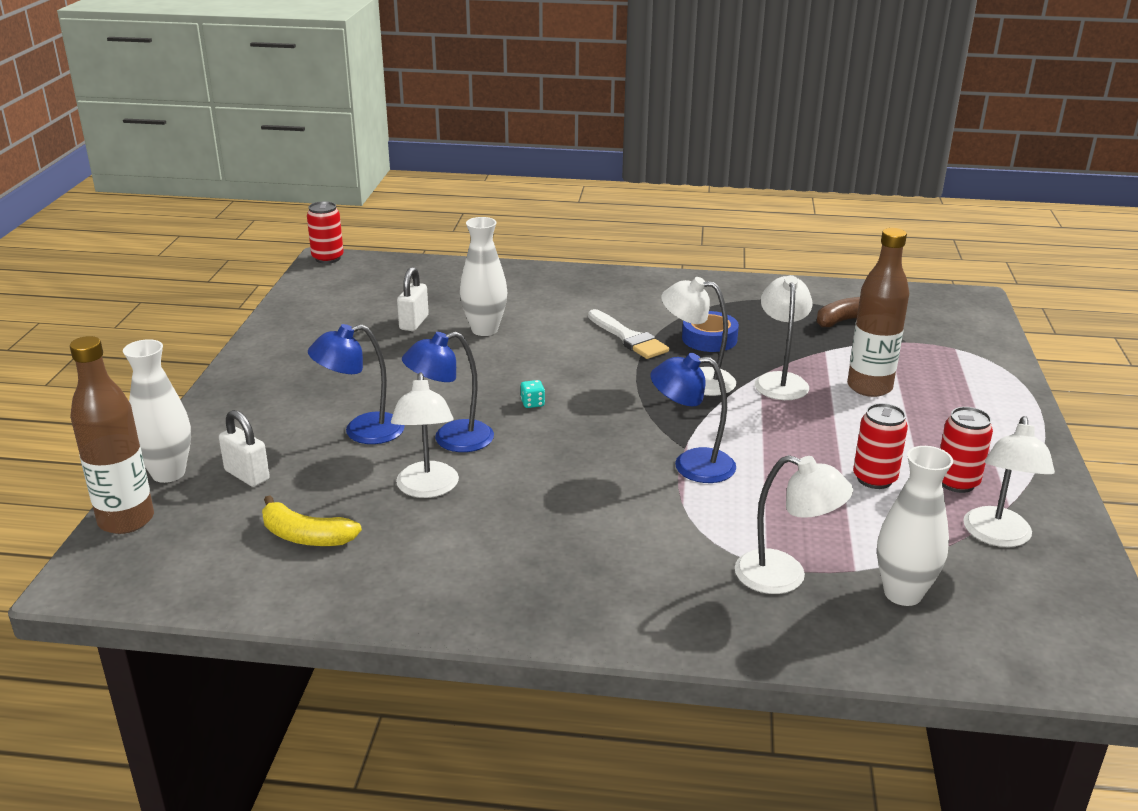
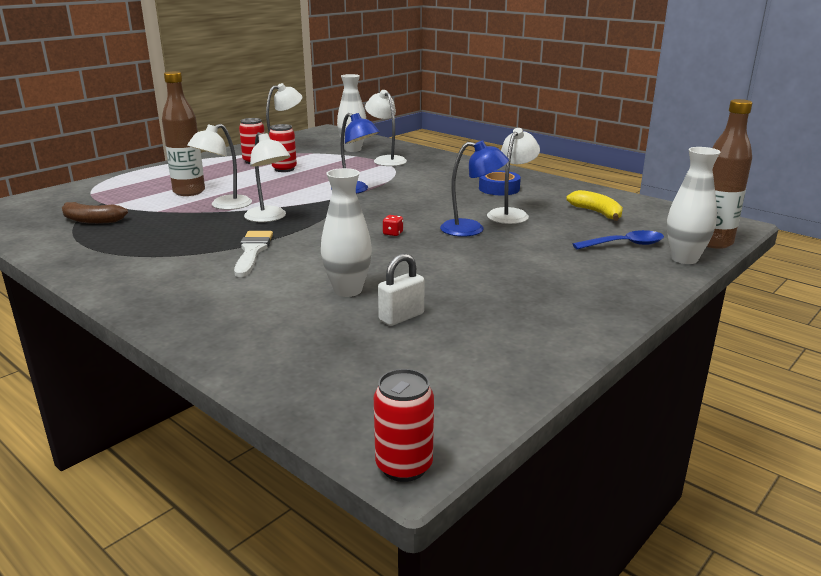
camera: 145 degrees left, 5 degrees down
(247, 475) = (625, 245): white padlock -> blue spoon
(362, 431) = (528, 247): blue lamp -> none
(532, 403) = (393, 233): turquoise dice -> red dice
(709, 339) = (202, 235): blue tape -> blue tape (499, 188)

